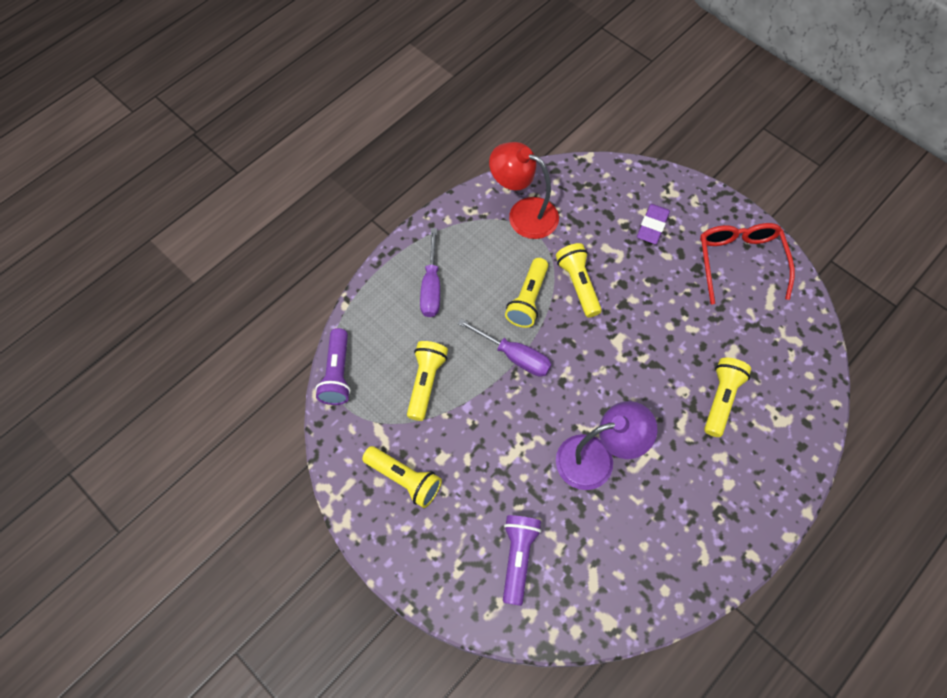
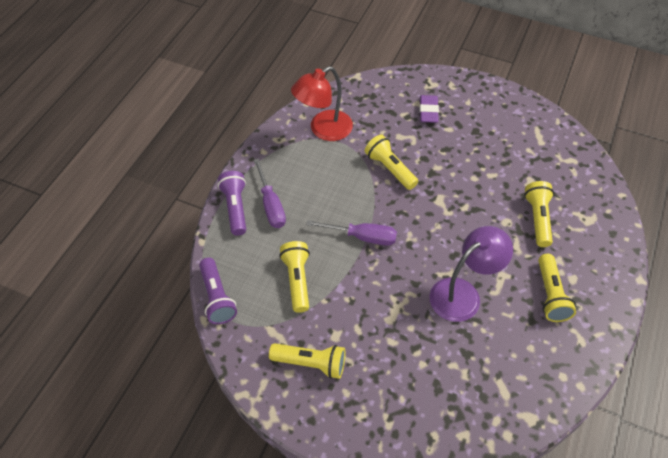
camera: 20 degrees left, 10 degrees down
(518, 558) = (434, 393): purple flashlight -> purple flashlight (235, 208)
(523, 213) = (323, 130): red lamp -> red lamp turned 45 degrees counterclockwise
(528, 299) = (355, 191): yellow flashlight -> yellow flashlight (550, 295)
(739, 262) = (505, 118): red glasses -> none

